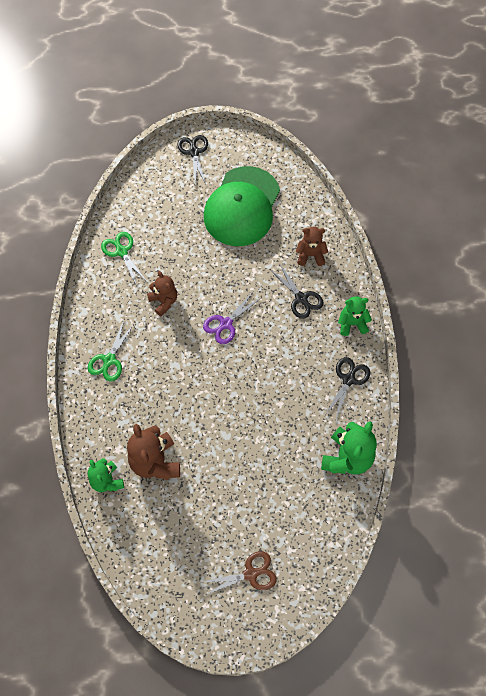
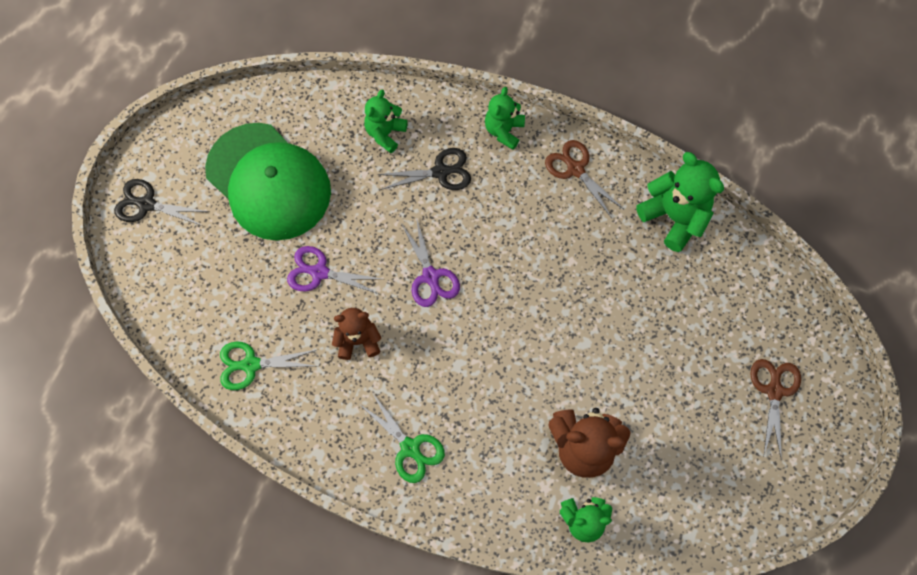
camera: 65 degrees left, 5 degrees up
(197, 261) = (319, 272): none -> purple scissors
(310, 255) = (385, 133): brown teddy bear -> green teddy bear
(348, 379) = (575, 169): black scissors -> brown scissors

